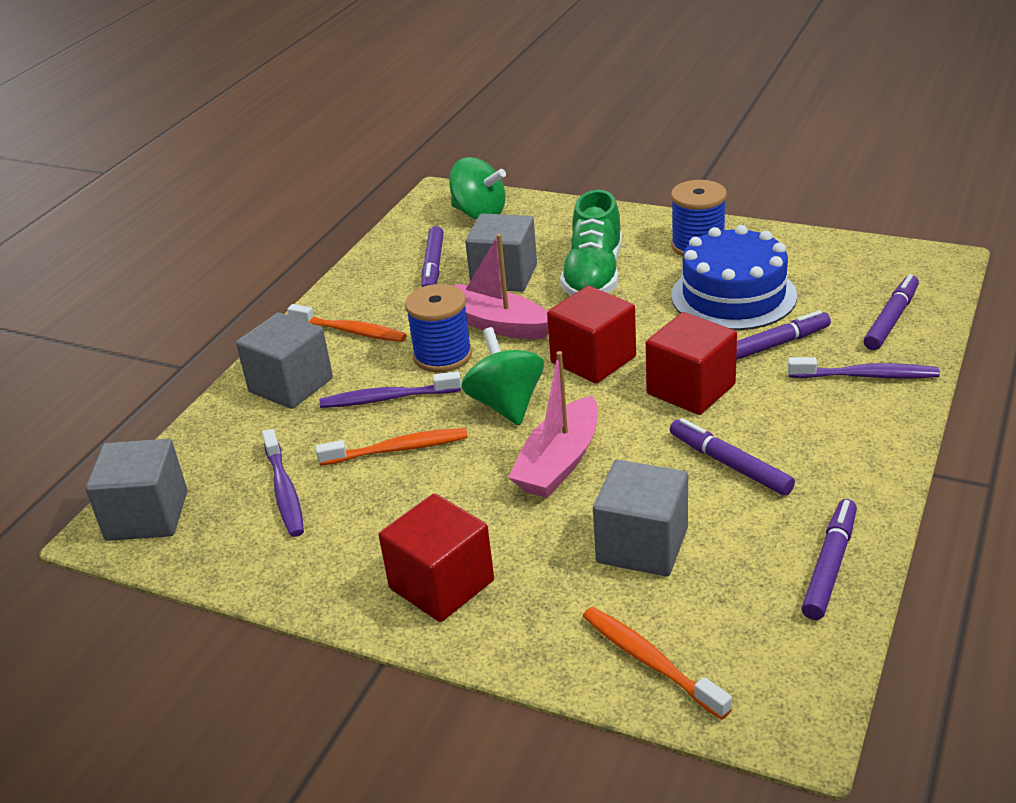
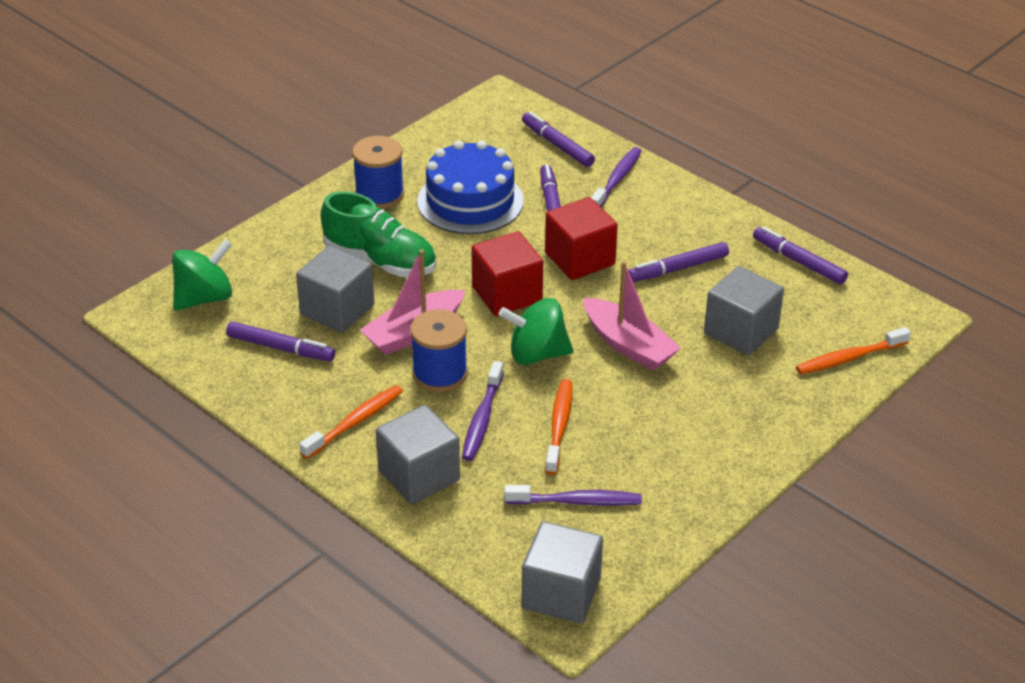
camera: 75 degrees left, 5 degrees up
(441, 584) = (734, 434): red cube -> none

